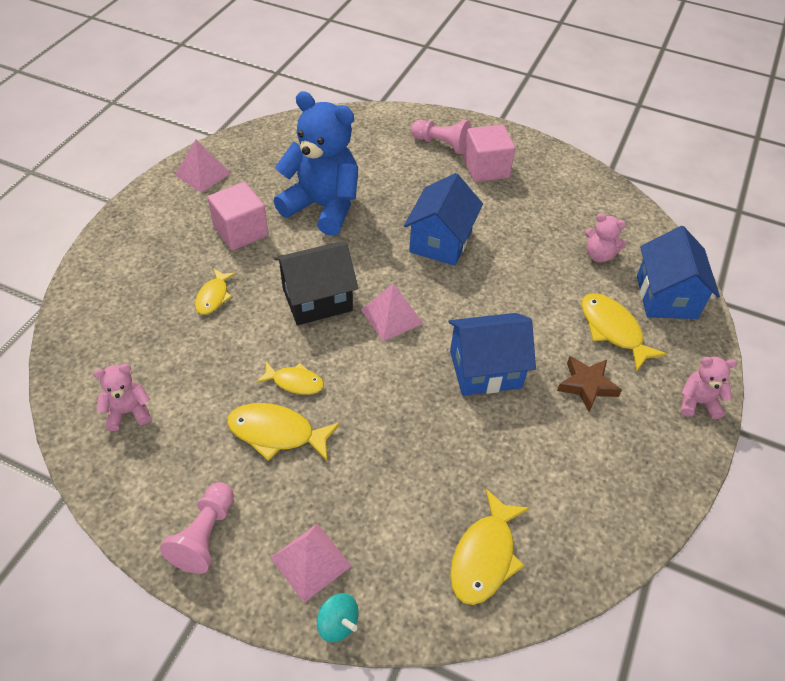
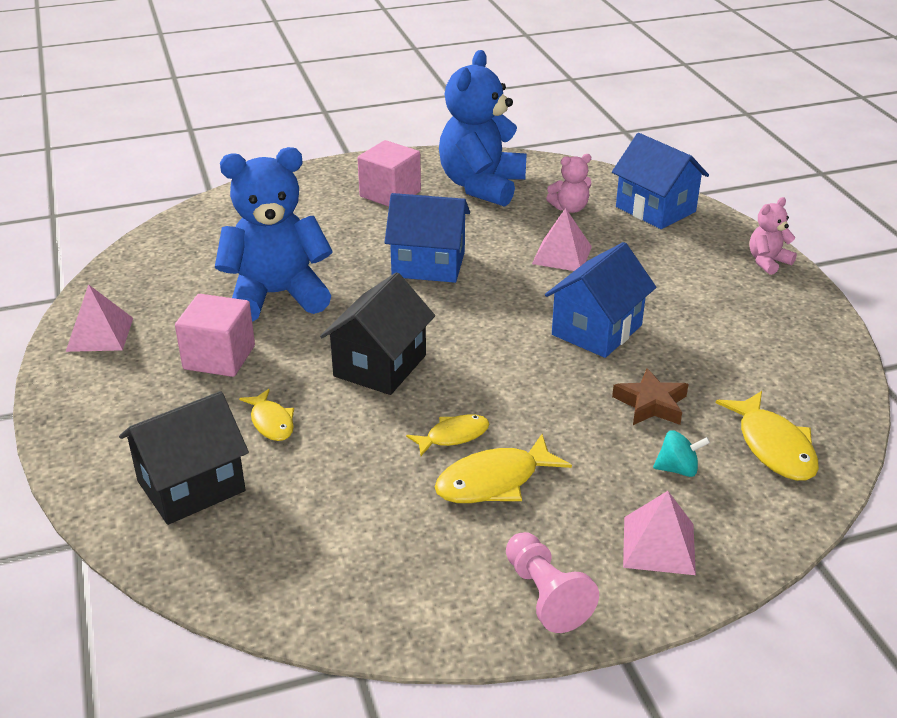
camera: 40 degrees left, 15 degrees down
(128, 309) = (191, 486): none -> black house
(128, 412) = (325, 562): pink teddy bear -> none
(337, 623) = (740, 567): turquoise spinning top -> turquoise spinning top (678, 469)
(392, 316) = (466, 339): pink pyramid -> pink pyramid (562, 255)
(440, 241) = (428, 264): blue house -> blue house turned 60 degrees counterclockwise
(441, 144) = (323, 195): pink pawn -> none
(557, 198) = (481, 186): none -> blue teddy bear
(586, 385) = (683, 296): brown star -> brown star (651, 404)
(612, 330) = (650, 251): yellow fish -> none

